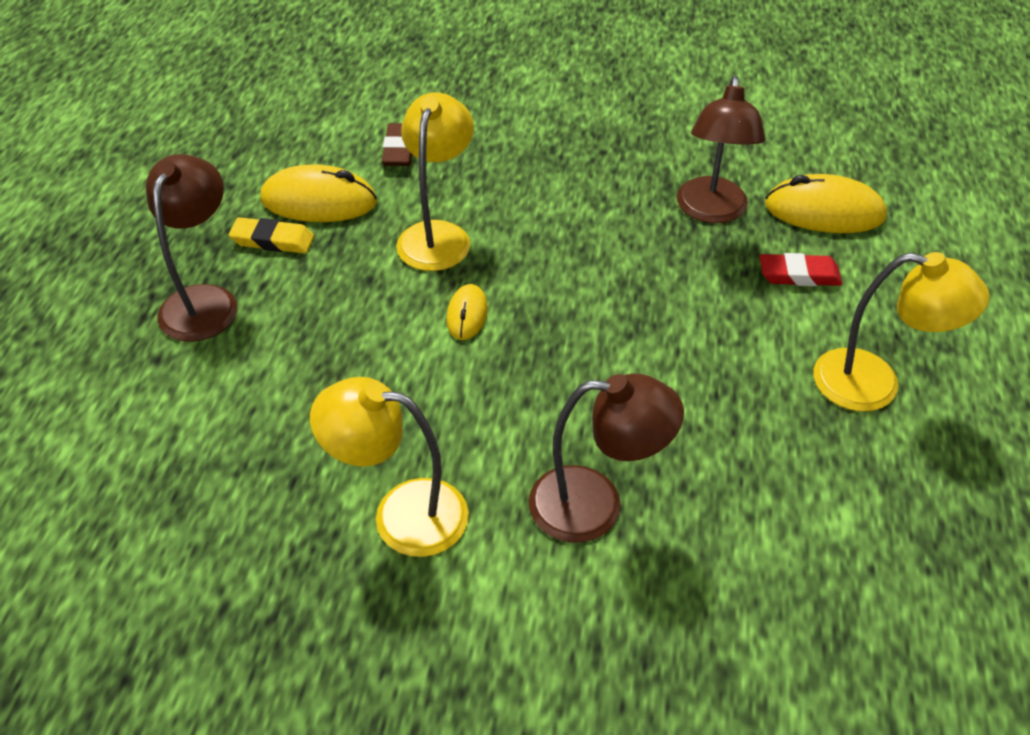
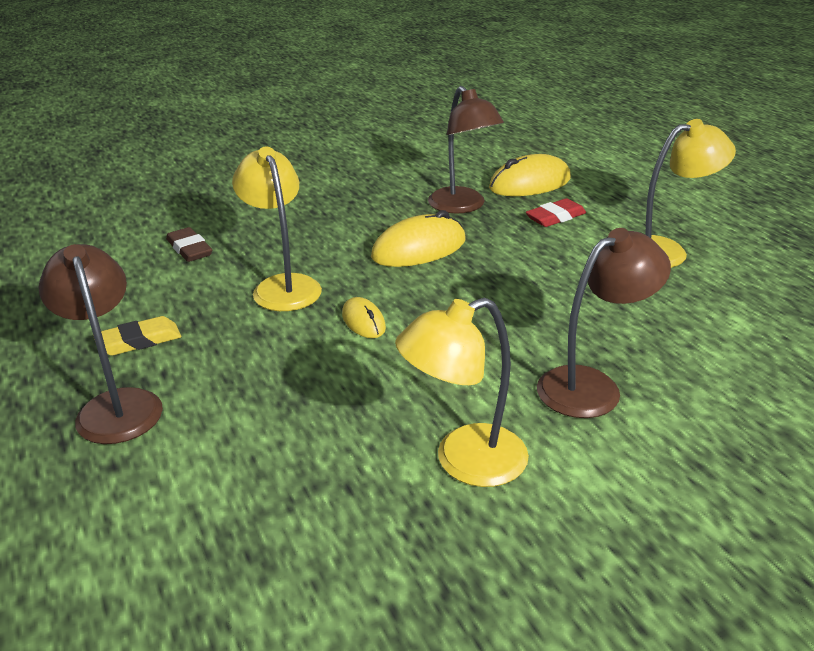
camera: 35 degrees left, 15 degrees down
(319, 201) = (154, 302): yellow mouse -> yellow mouse (419, 249)

